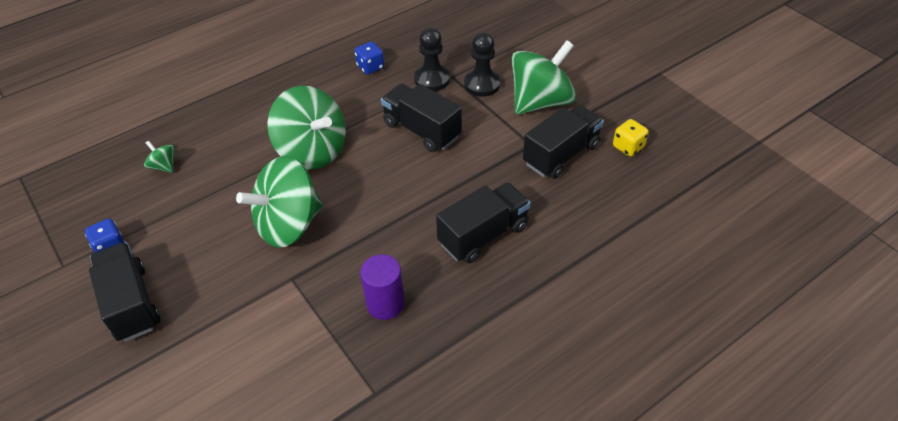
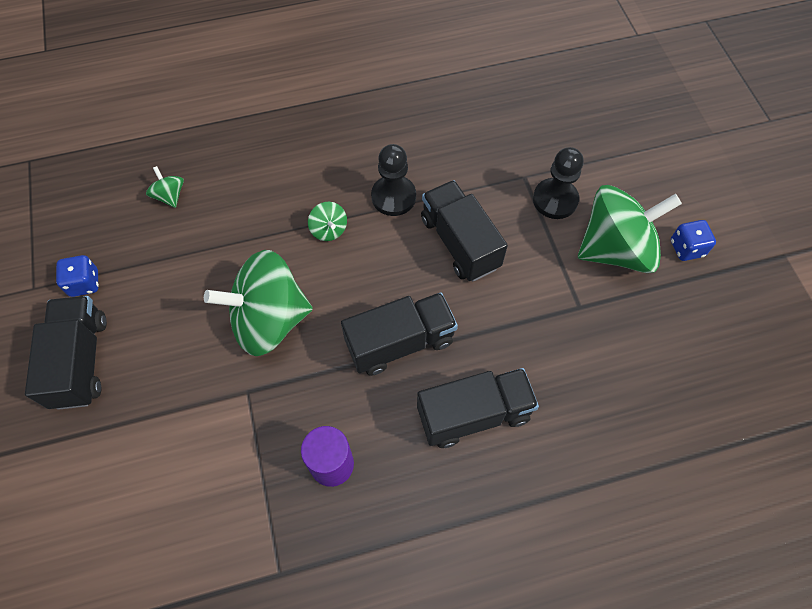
camera: 20 degrees right, 15 degrees up
(312, 151) = (329, 230): green spinning top -> green spinning top, size x0.42
(370, 67) = (435, 133): blue dice -> blue dice (686, 248)
(432, 79) = (499, 173): black pawn -> black pawn (393, 197)
(561, 155) = (609, 335): black truck -> black truck (400, 342)
(628, 147) = (696, 353): yellow dice -> none

